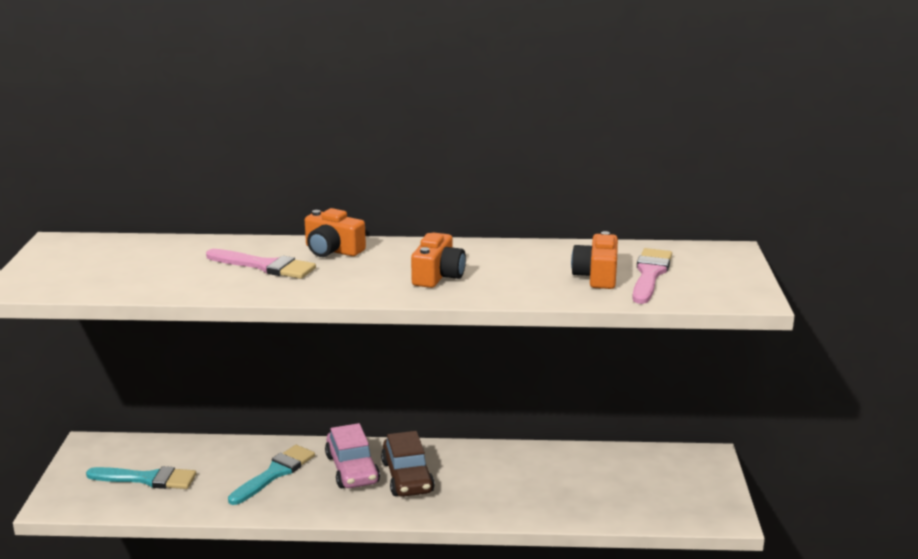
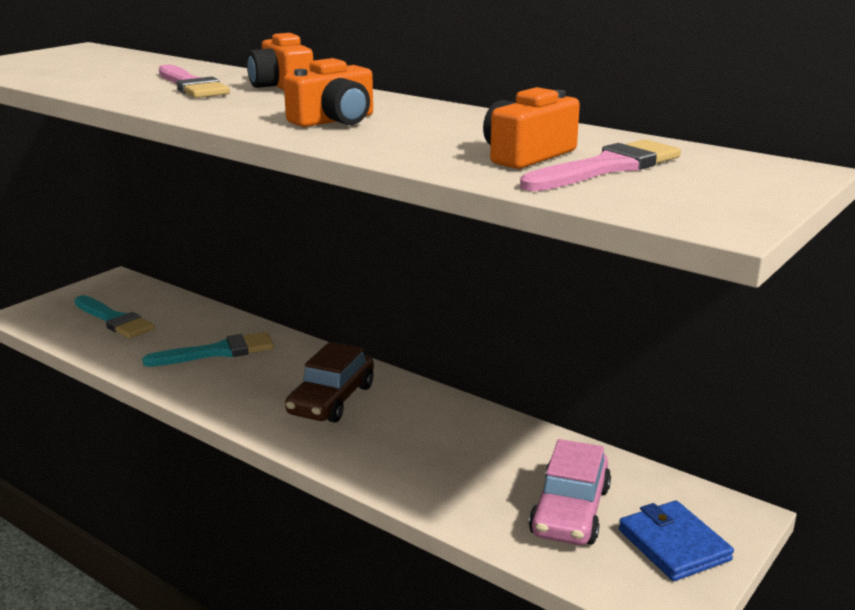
camera: 35 degrees right, 0 degrees up
(352, 469) = (290, 373): pink car -> pink car (570, 511)
(697, 485) = (673, 545): none -> blue wallet

